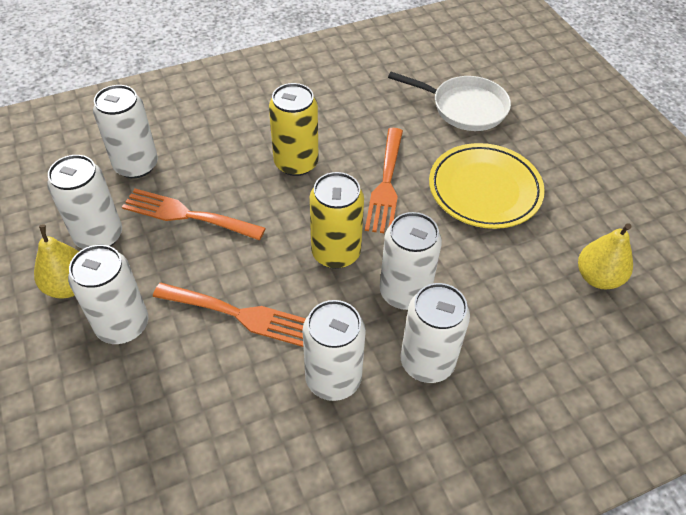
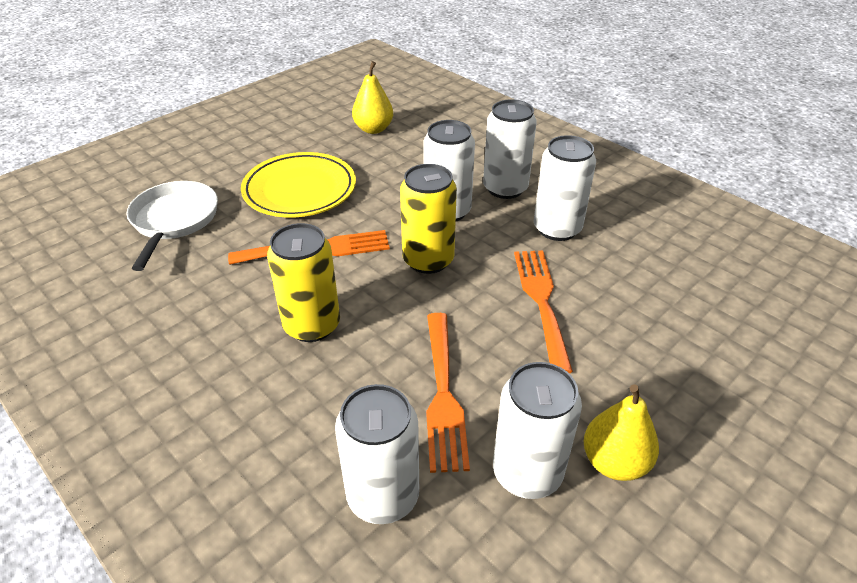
camera: 110 degrees left, 10 degrees down
(122, 325) = (620, 384): white can -> none

